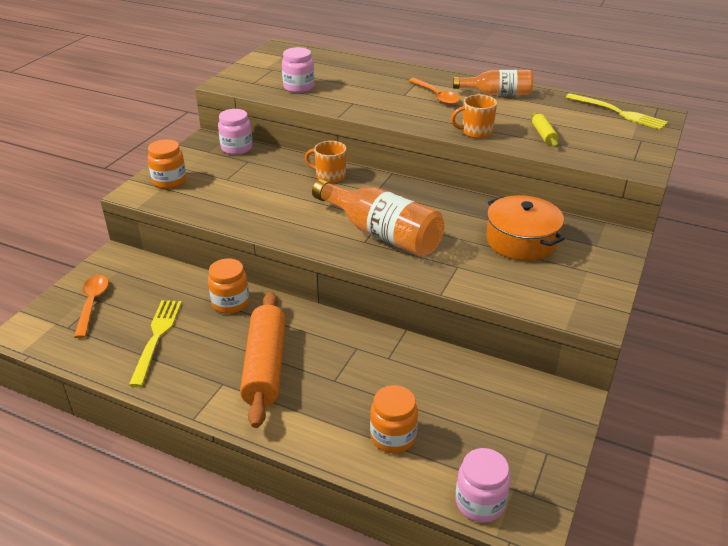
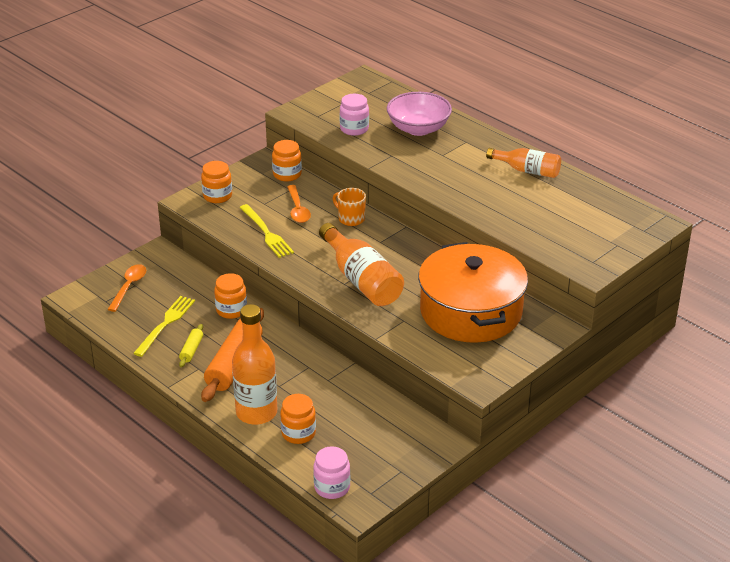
camera: 20 degrees right, 0 degrees up
(237, 148) = (287, 174): pink jar -> orange jar
(325, 423) = (256, 412): none -> orange bottle
(363, 77) = (418, 129): none -> pink bowl
(436, 96) = (469, 162): orange spoon -> orange spoon (297, 209)
(476, 132) = (476, 207): orange mug -> none
(521, 241) = (470, 311): orange pot -> orange pot, size x1.68
(543, 135) = (534, 222): yellow rolling pin -> yellow rolling pin (191, 350)
(619, 113) = (624, 213): yellow fork -> yellow fork (267, 233)

